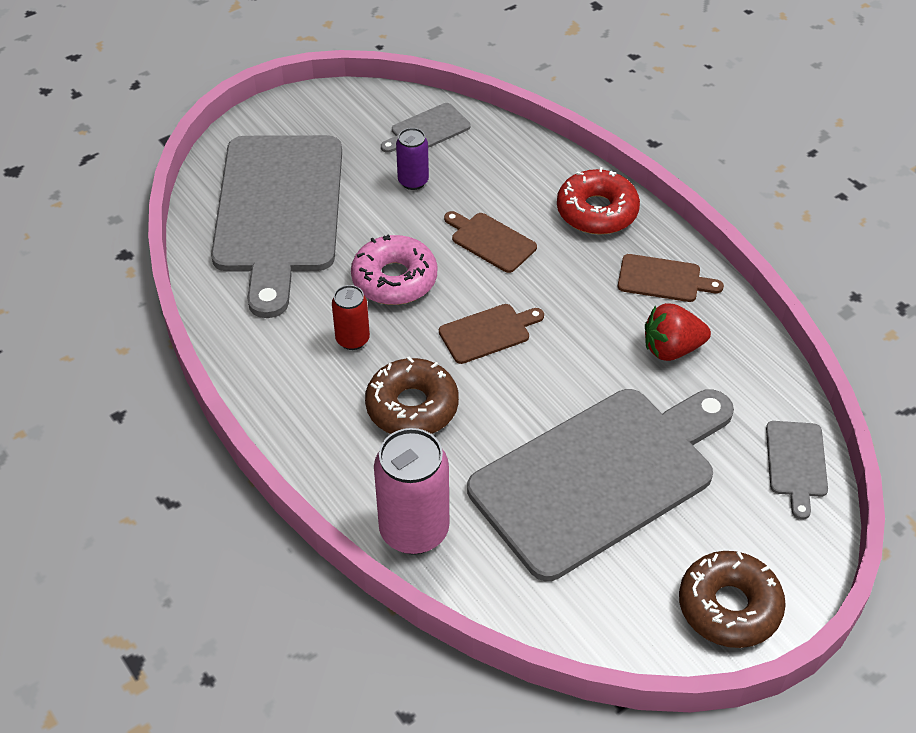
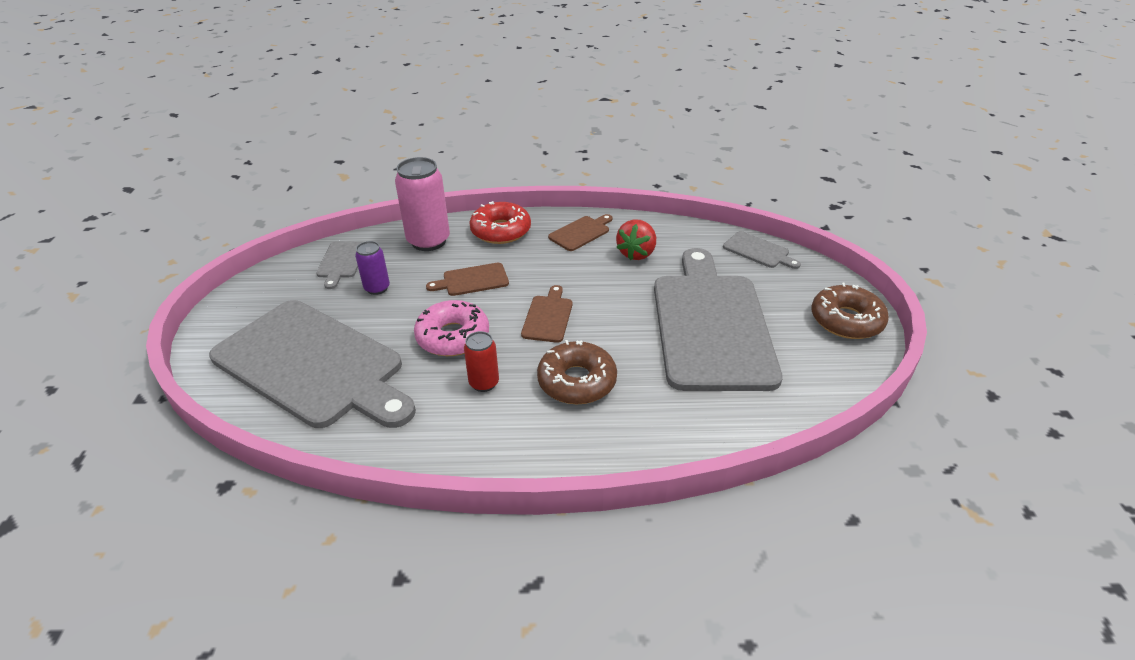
camera: 55 degrees left, 10 degrees down
(414, 530) = (690, 432): pink can -> pink can (428, 241)

